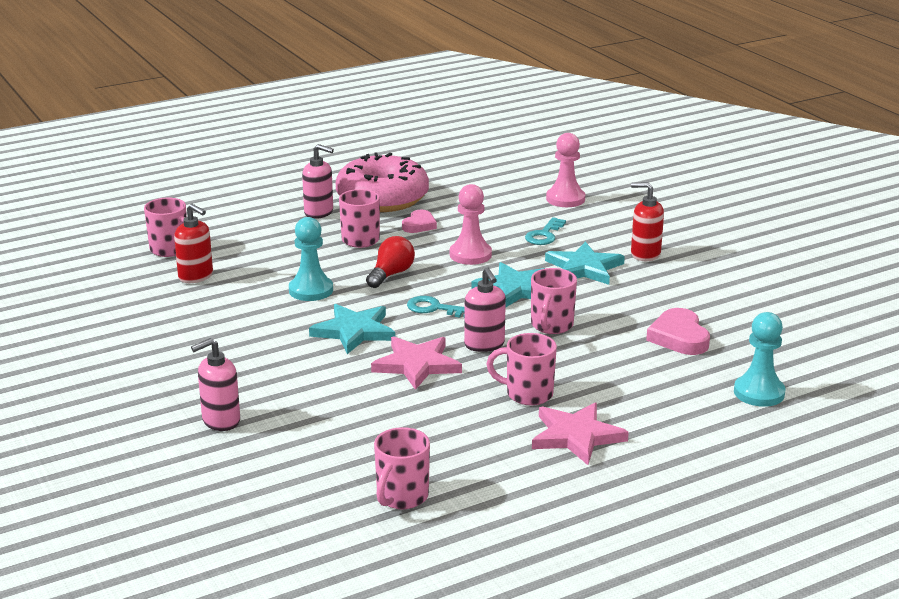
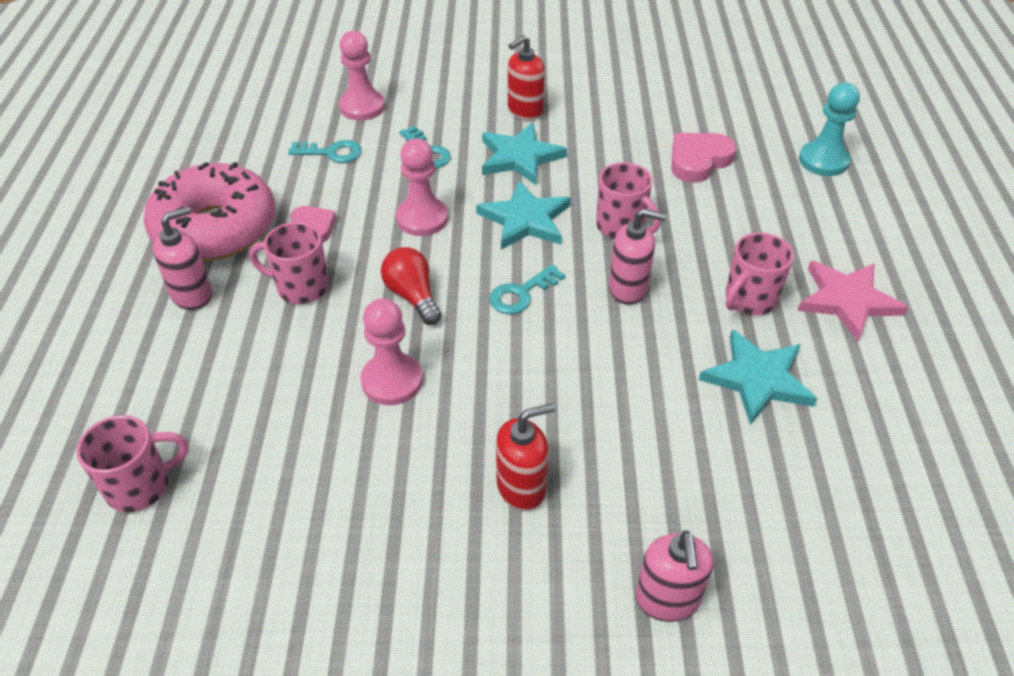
camera: 60 degrees left, 20 degrees up
(196, 276) = (250, 485): red soap dispenser -> red soap dispenser (522, 487)
(311, 290) = (392, 381): turquoise pawn -> pink pawn
(354, 331) = (525, 381): turquoise star -> turquoise star (757, 379)
(401, 497) = (916, 483): pink mug -> none
(417, 365) = (638, 358): pink star -> none
(500, 206) = (331, 153): none -> turquoise key
(679, 337) = (698, 160): pink heart -> pink heart turned 120 degrees clockwise

